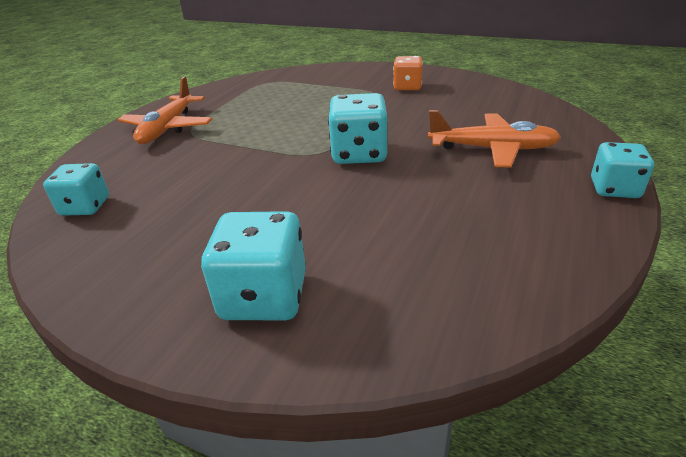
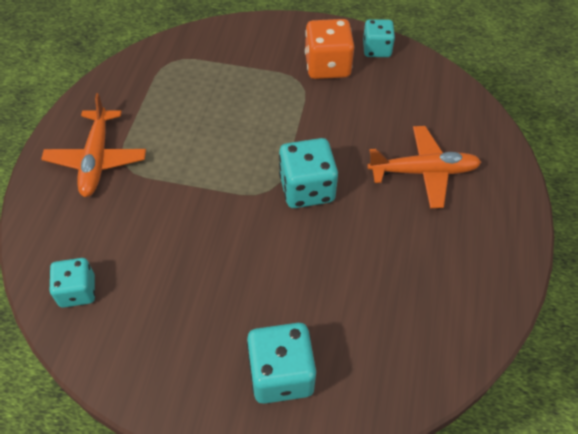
camera: 15 degrees left, 20 degrees up
(407, 87) = (327, 66): orange dice -> orange dice, size x1.52
(614, 189) = (522, 219): turquoise dice -> turquoise dice (376, 49)

